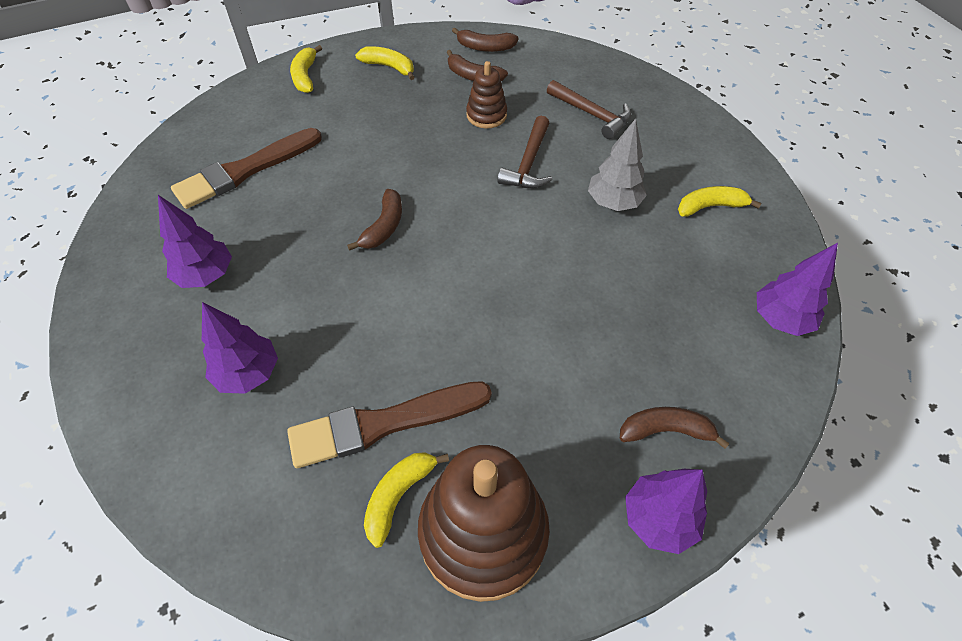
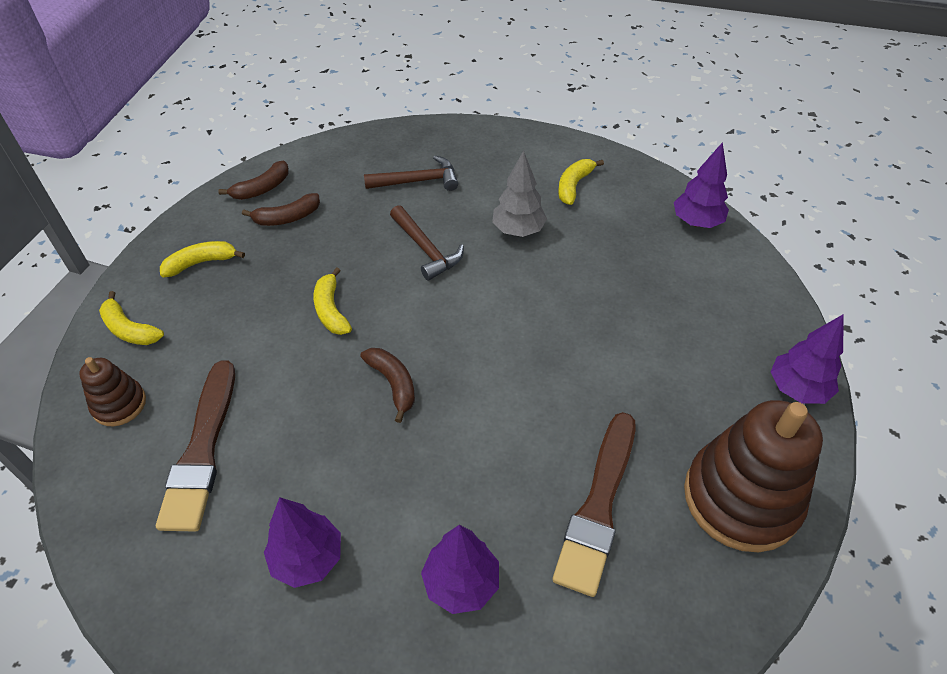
camera: 50 degrees left, 5 degrees down
(398, 496) = (672, 535): yellow banana -> yellow banana (331, 310)
(486, 115) = (343, 239): brown stacking toy -> brown stacking toy (119, 404)
(665, 430) = (734, 339): brown banana -> none

